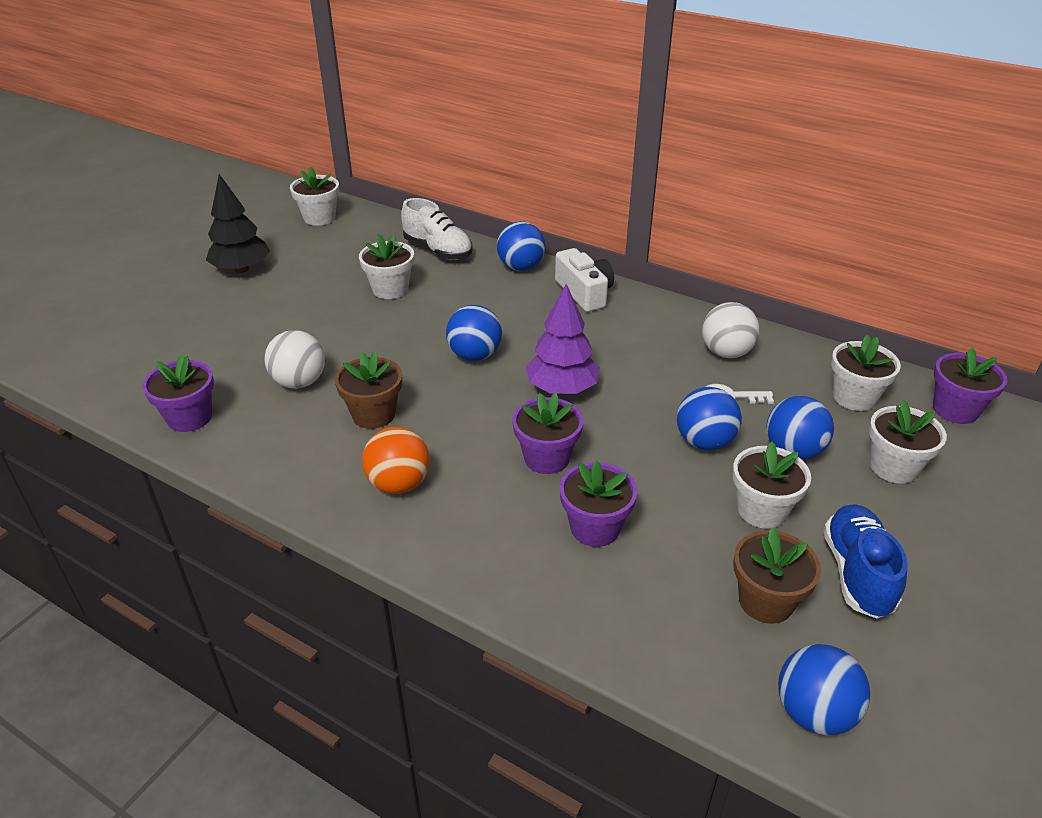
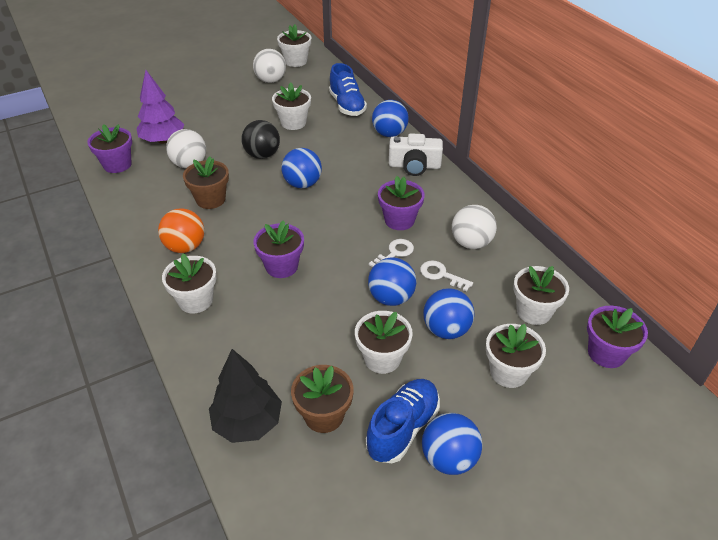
camera: 30 degrees right, 5 degrees up
(241, 269) = (222, 82): black tree -> black tree (248, 422)
(309, 249) = (271, 80): none -> white ball
(388, 339) = (262, 155): none -> black ball
(438, 250) = (347, 105): white shoe -> blue shoe
(480, 542) = (195, 300): none -> white flower pot
(562, 388) = (334, 226): purple tree -> purple tree (163, 140)
(584, 293) = (414, 166): white camera -> white camera turned 90 degrees clockwise
(595, 528) = (267, 321): purple flower pot -> purple flower pot (399, 220)
(659, 393) = (394, 253): none -> white key
(814, 712) = (282, 495): blue ball -> blue ball (449, 458)

